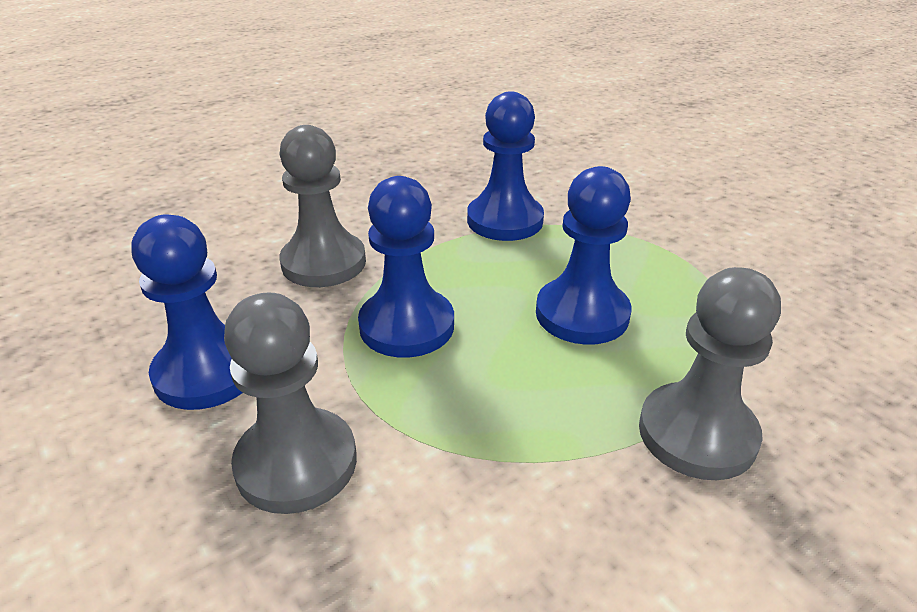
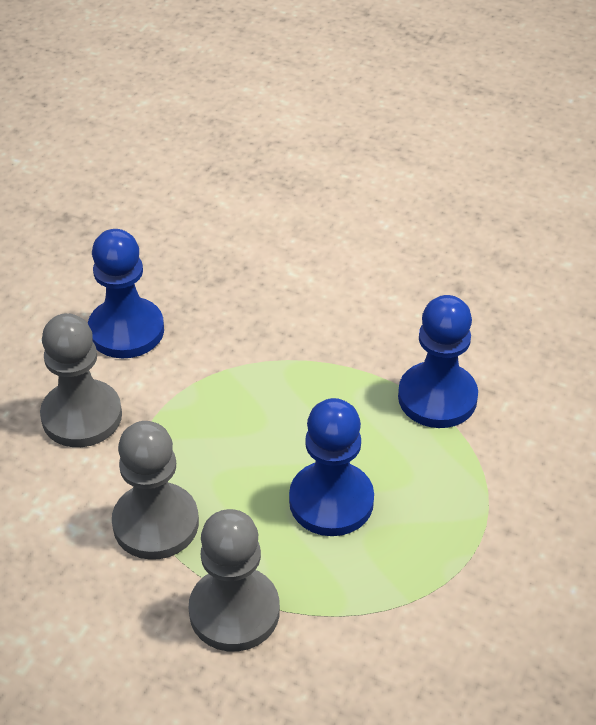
camera: 60 degrees right, 10 degrees up
(324, 263) = (282, 317): grey pawn -> grey pawn (156, 523)
(407, 326) = (241, 403): blue pawn -> none

